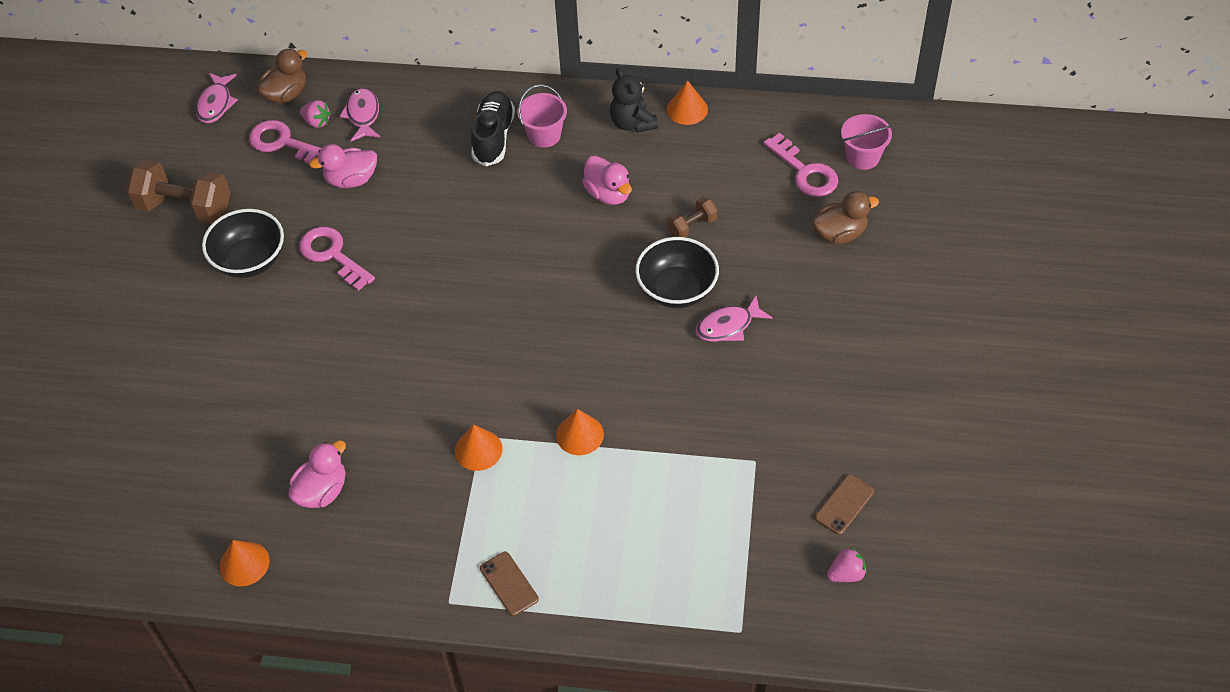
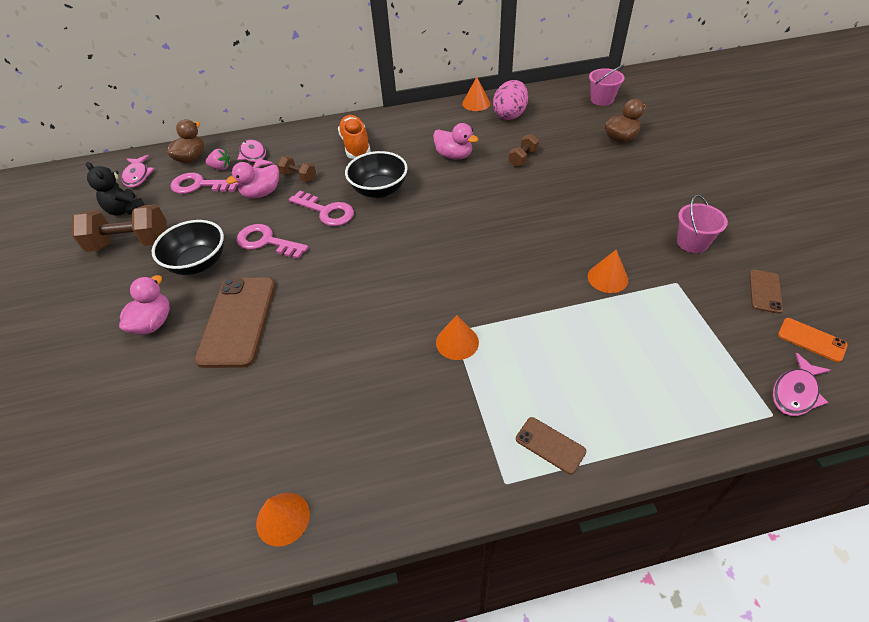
camera: 20 degrees left, 5 degrees down
(268, 349) = (238, 321): none -> brown phone
(322, 491) = (334, 421): pink duck -> pink duck (153, 323)
(404, 167) = (299, 177): none -> brown dumbbell
(493, 137) = (355, 146): black shoe -> orange shoe
(544, 135) = (390, 137): pink bucket -> pink bucket (692, 242)
(579, 434) = (532, 305): orange cone -> orange cone (607, 278)
(632, 123) = (445, 117): black teddy bear -> black teddy bear (126, 210)
(677, 290) = (538, 194): black bowl -> black bowl (379, 190)
(720, 145) = (510, 115): none -> pink egg
(728, 326) = (590, 205): pink fish -> pink fish (795, 392)
(805, 172) = (573, 114): pink key -> pink key (326, 211)
(846, 574) = (811, 340): pink strawberry -> orange phone

